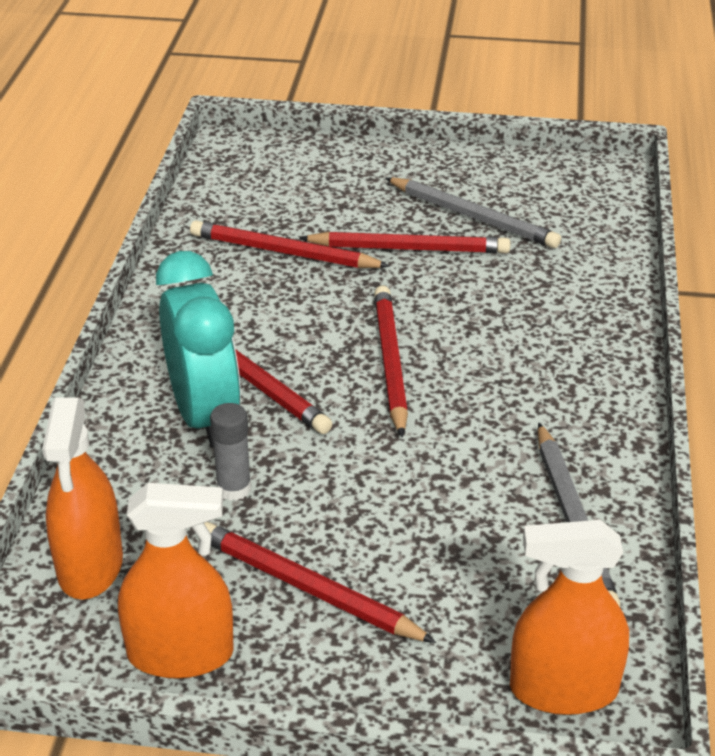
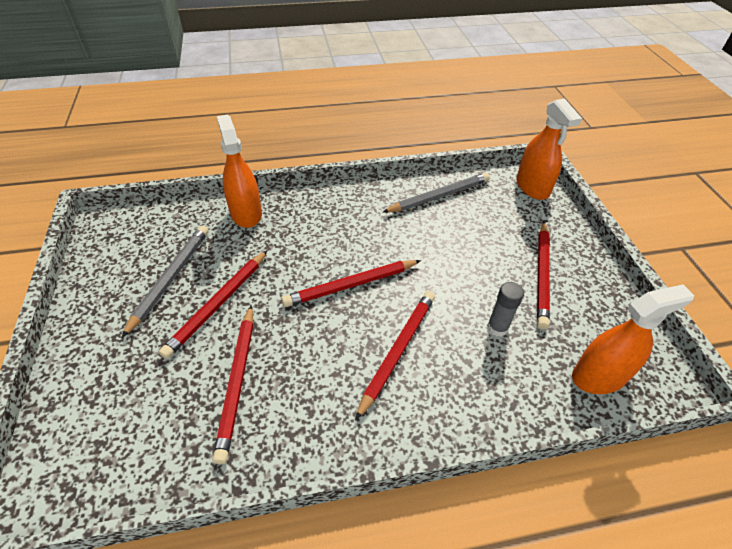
camera: 110 degrees left, 10 degrees up
(180, 654) = (617, 311): orange spray bottle -> orange spray bottle (246, 213)
(204, 415) = (445, 366): turquoise clock -> none
(409, 248) = (218, 304): red pencil -> red pencil turned 135 degrees counterclockwise

